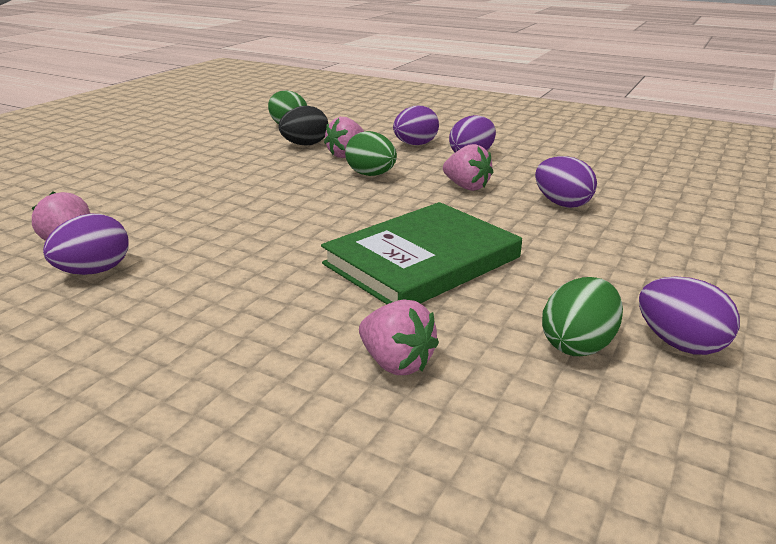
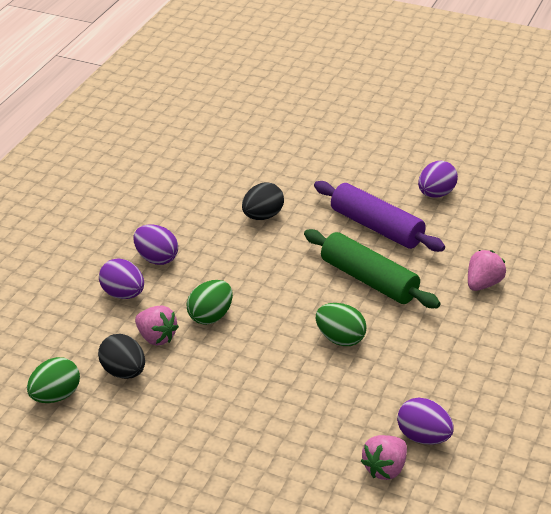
camera: 95 degrees left, 10 degrees up
(422, 260) = (368, 280): green book -> green rolling pin
(466, 187) = (234, 261): pink strawberry -> none
(554, 276) = (376, 227): none -> purple rolling pin
(562, 203) = (263, 216): purple egg -> black egg
(578, 345) = (447, 225): green egg -> green egg (340, 339)

